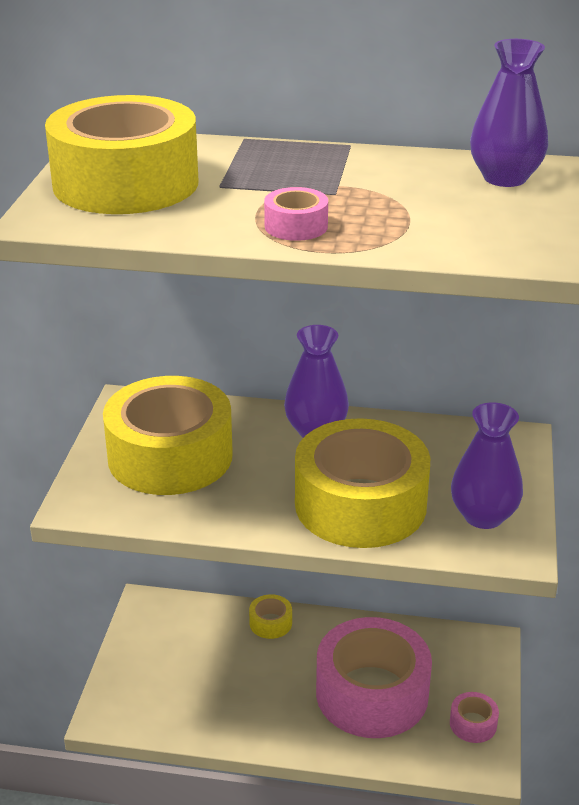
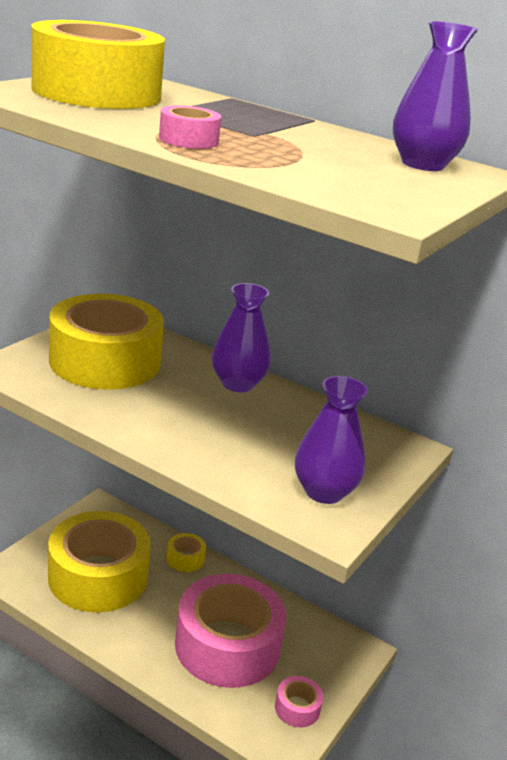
camera: 20 degrees right, 5 degrees down
(360, 504) = (223, 445): yellow tape -> yellow tape (98, 576)

